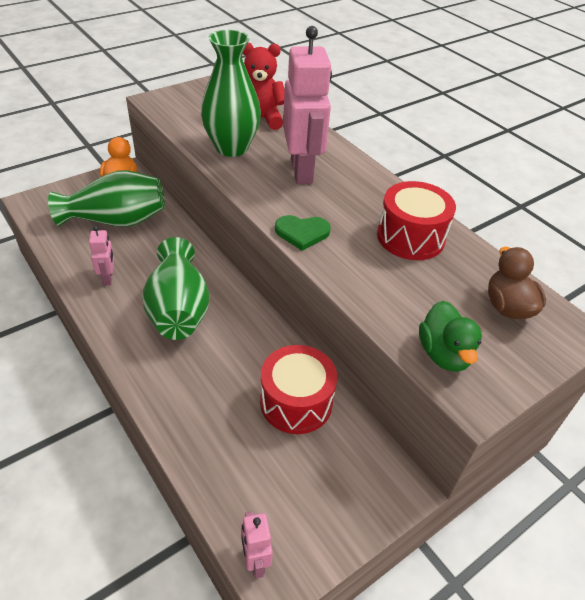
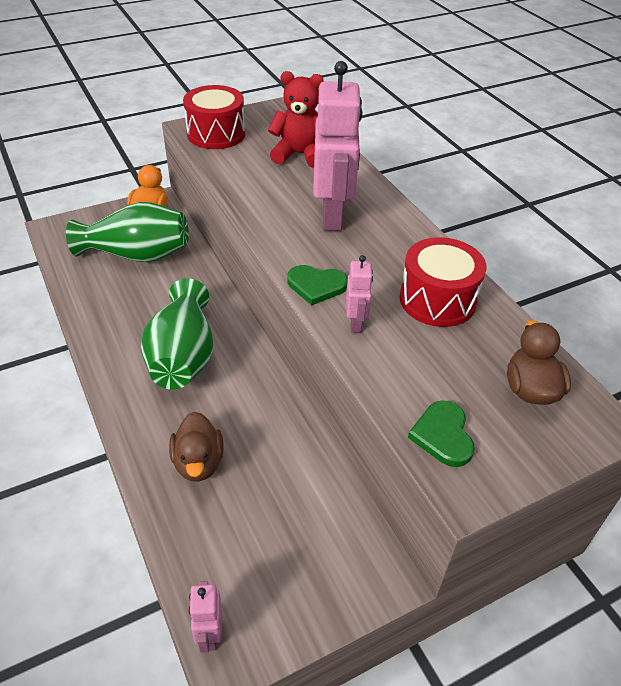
camera: 10 degrees right, 0 degrees up
(108, 278) = (116, 316): pink robot -> pink robot (356, 323)
(213, 404) = (198, 462): none -> brown duck
(232, 148) = (261, 185): green vase -> none
(296, 402) = (288, 470): red drum -> red drum (216, 134)
(444, 354) = (443, 435): green duck -> green heart

